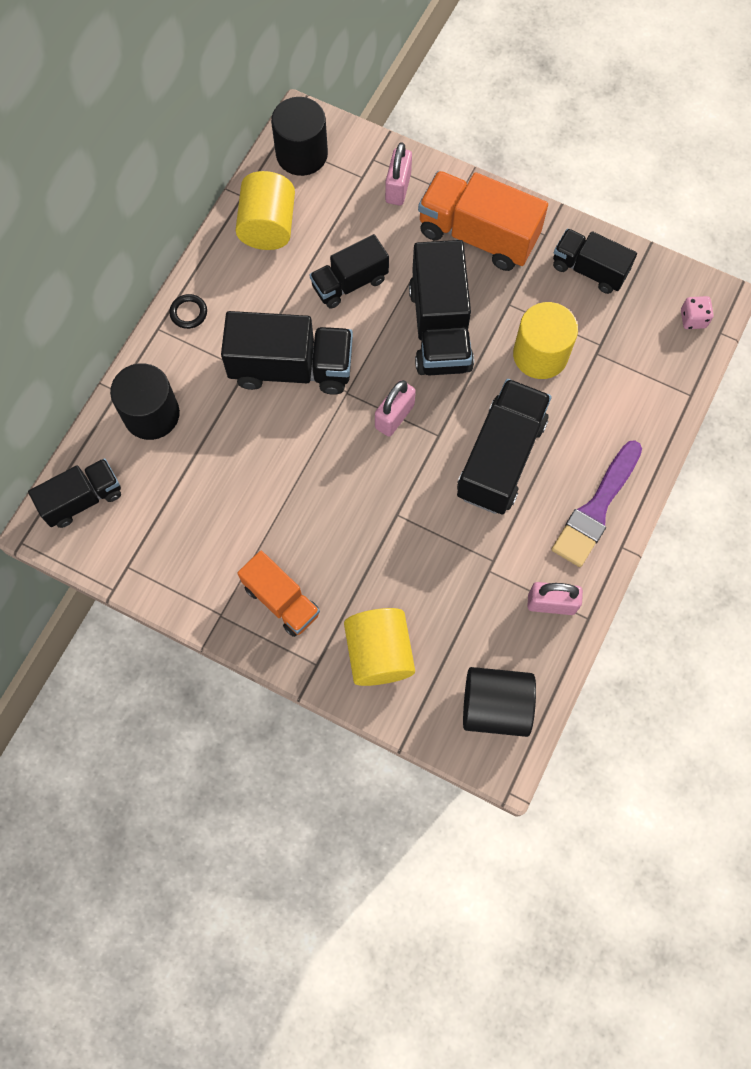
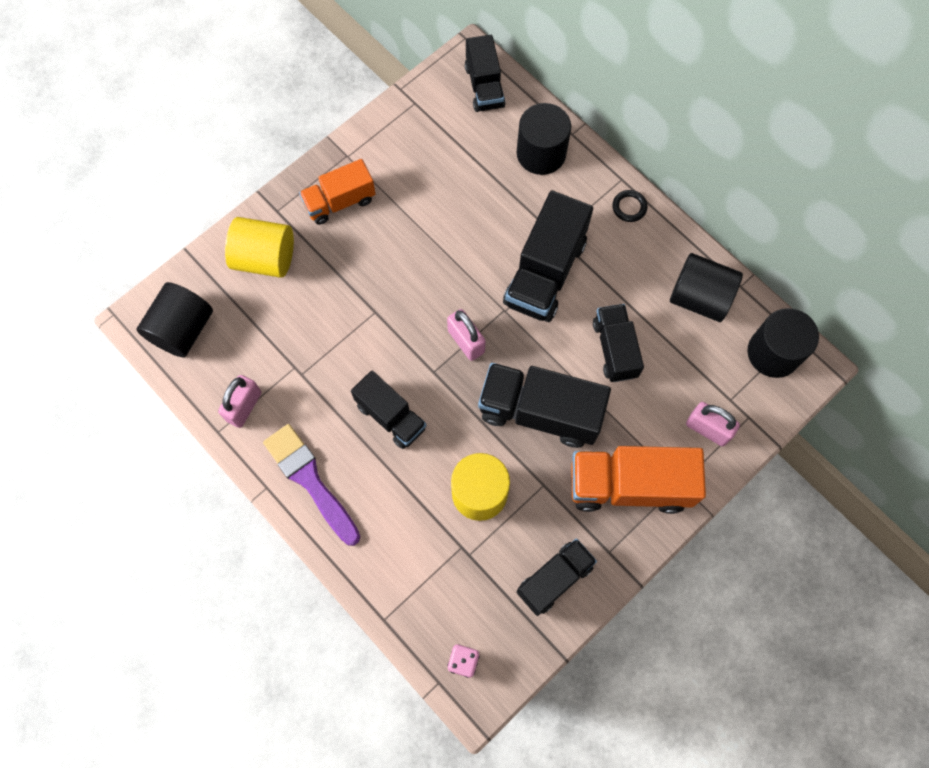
camera: 110 degrees right, 0 degrees up
(268, 226) = (699, 298): yellow cylinder -> black cylinder
(478, 235) = (629, 485): orange truck -> orange truck turned 135 degrees counterclockwise
(500, 458) = (391, 416): black truck -> black truck, size x0.63

